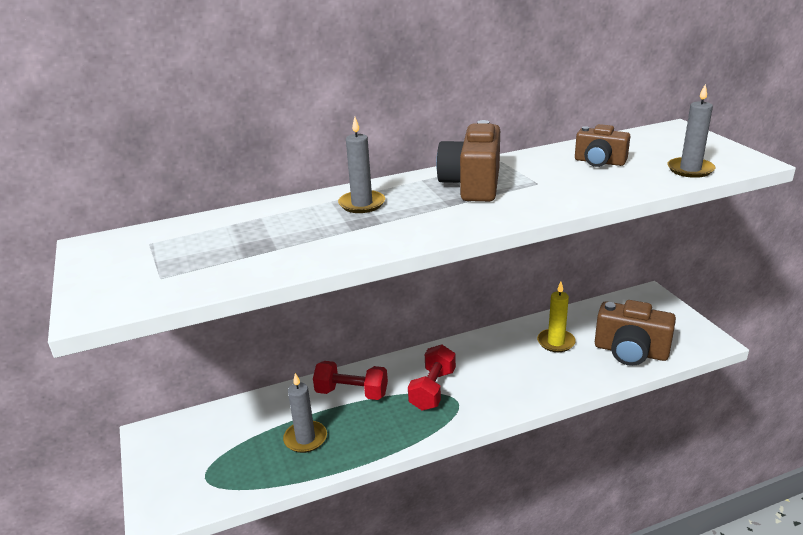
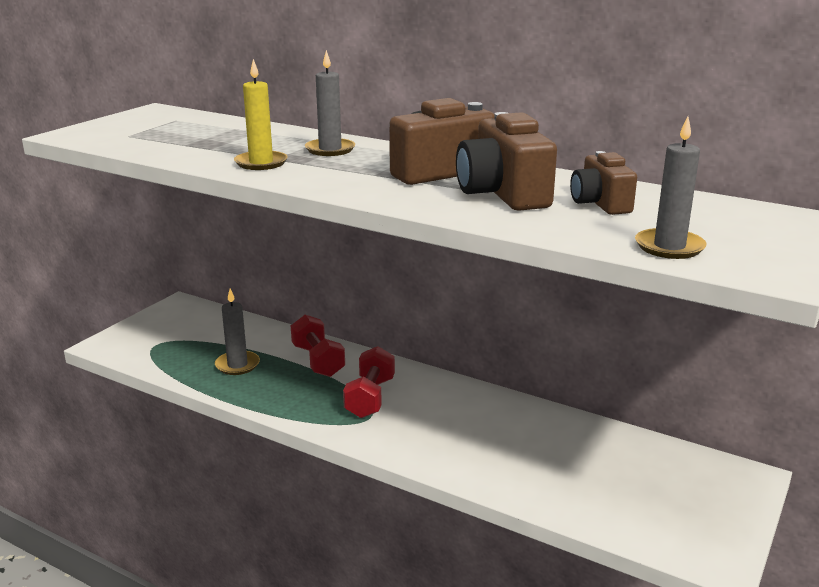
camera: 50 degrees right, 5 degrees down
(432, 390) = (370, 398): red dumbbell -> red dumbbell turned 60 degrees counterclockwise
(556, 342) = (543, 441): yellow candle -> yellow candle (261, 163)
(630, 351) = (599, 499): brown camera -> brown camera (503, 194)

